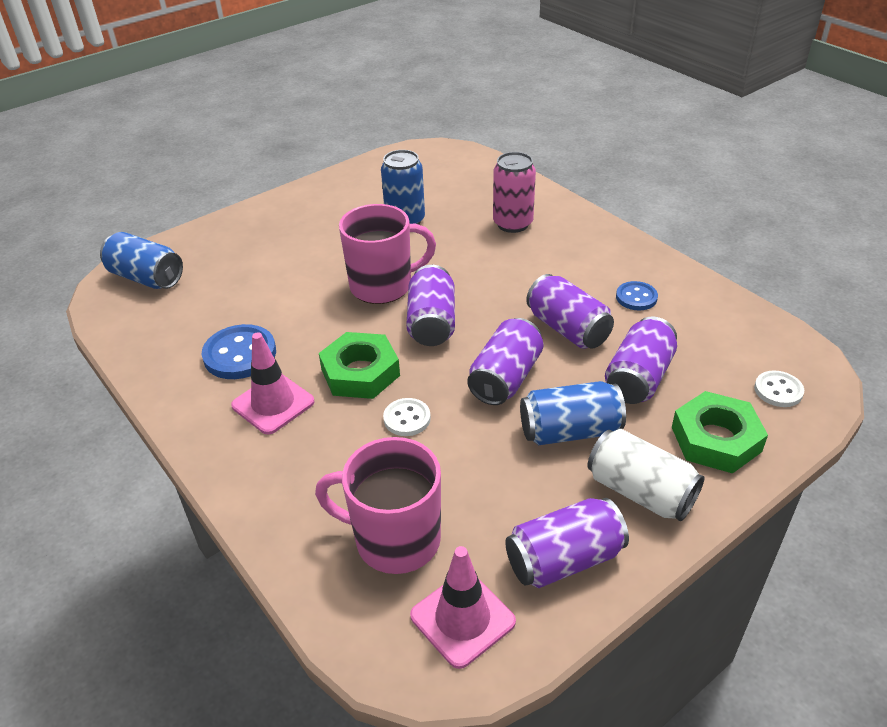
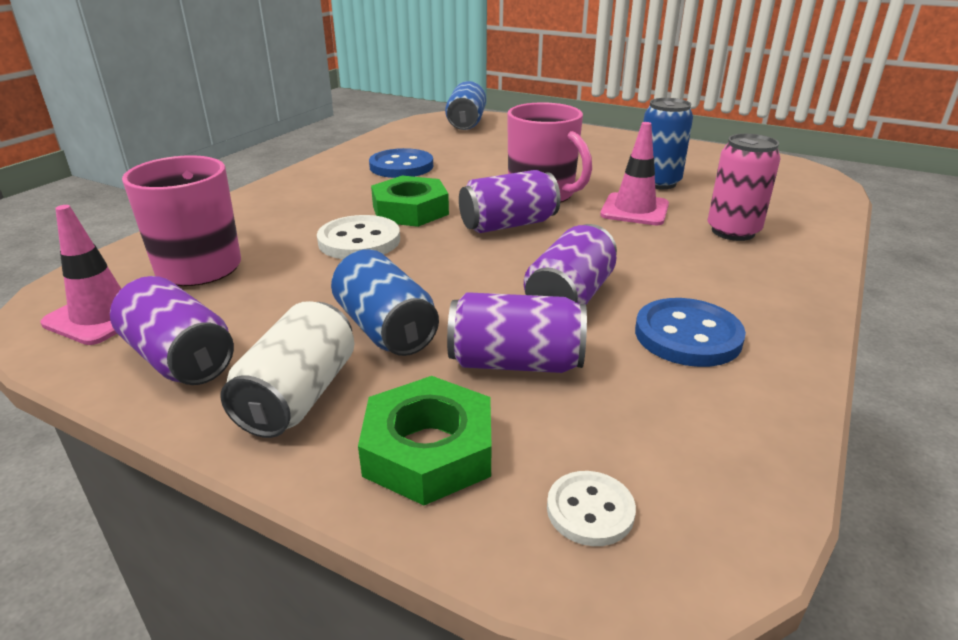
camera: 65 degrees right, 10 degrees down
(273, 404) = (349, 189): pink traffic cone -> pink traffic cone (634, 210)
(407, 418) = (359, 241): white button -> white button, size x1.68
(505, 378) = (451, 276): purple can -> none
(636, 297) = (687, 335): blue button -> blue button, size x1.68

